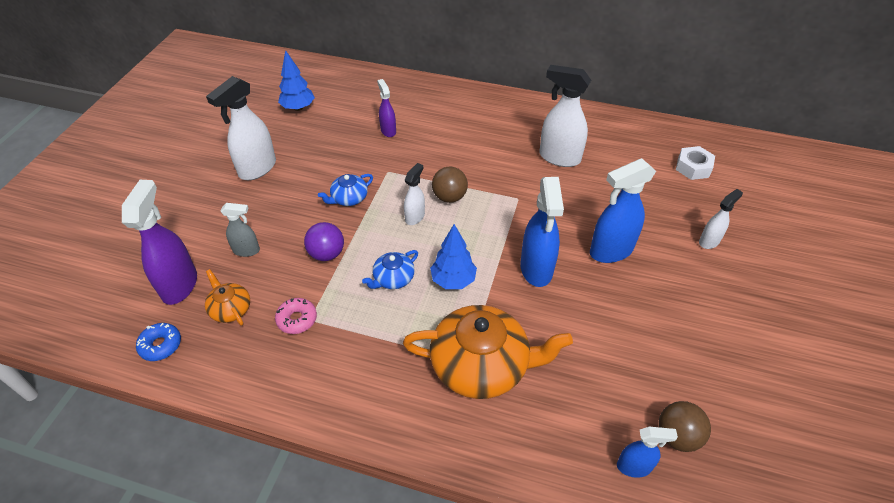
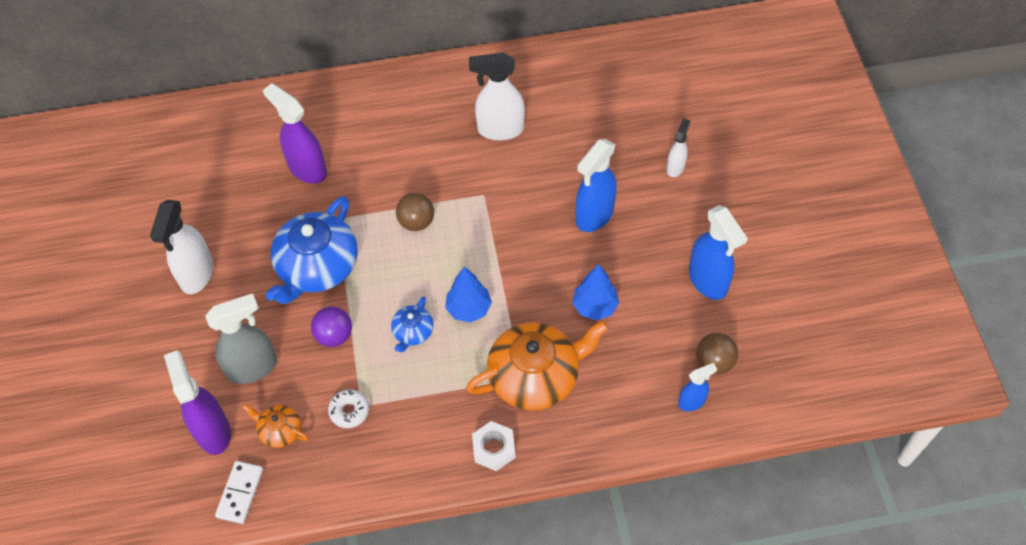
camera: 25 degrees left, 10 degrees up
(161, 345) = (240, 493): blue donut -> white domino
(247, 250) = (253, 367): grey spray bottle -> grey spray bottle, size x1.80
(297, 319) = (349, 411): pink donut -> white donut
(298, 108) = (188, 180): blue tree -> blue tree (595, 306)
(349, 198) = (317, 267): blue teapot -> blue teapot, size x2.10
(388, 131) = (307, 169): purple spray bottle -> purple spray bottle, size x1.80
(415, 217) = (395, 259): white spray bottle -> none
(536, 269) = (537, 264): blue spray bottle -> blue spray bottle (708, 281)
(693, 167) = (631, 88): white nut -> white nut (493, 449)

